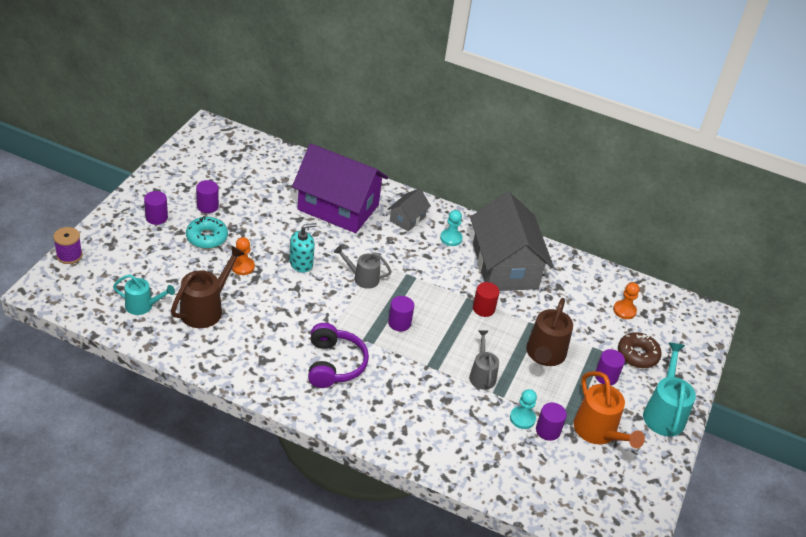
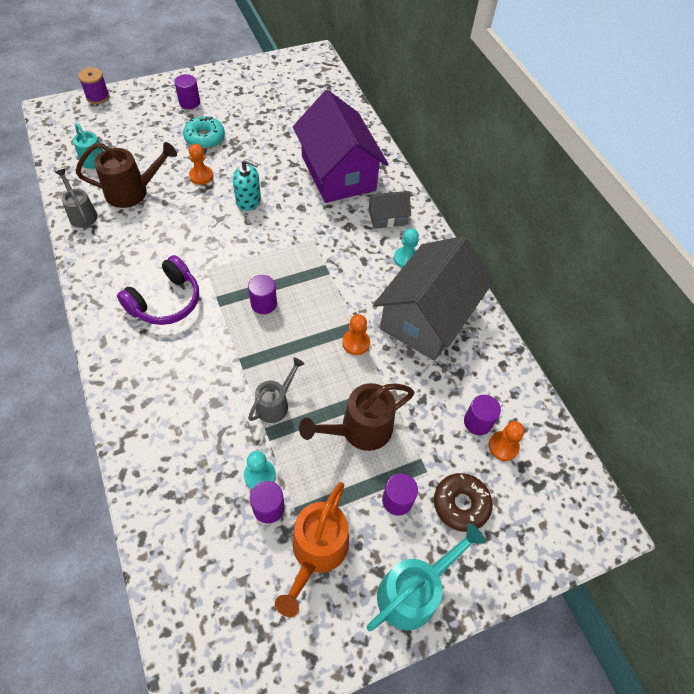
camera: 45 degrees right, 15 degrees up
(207, 206) = (236, 114): purple cylinder -> purple cylinder (477, 422)
(362, 278) = (282, 244): grey watering can -> grey watering can (81, 214)
(483, 308) = (356, 343): red cylinder -> orange pawn

